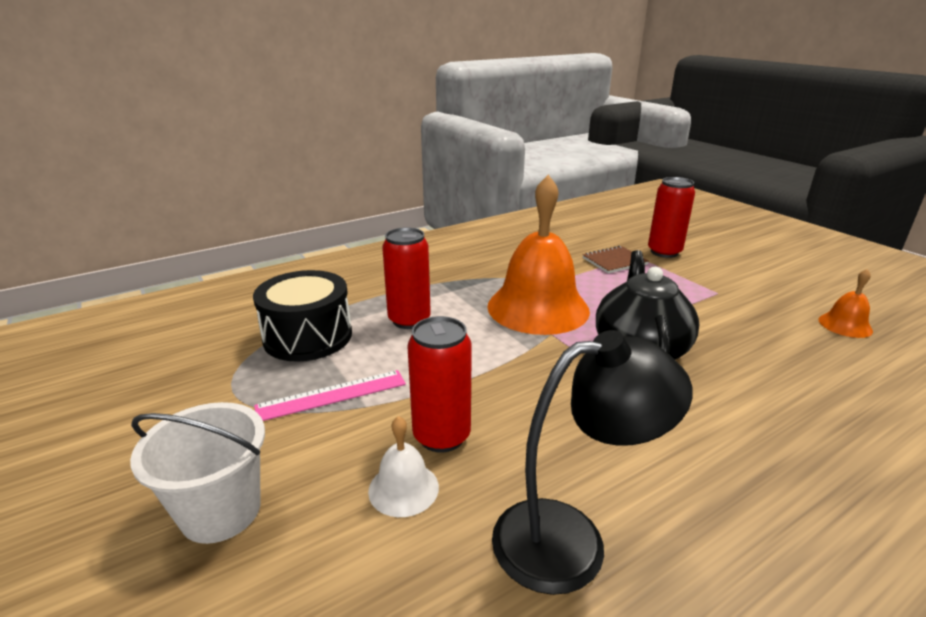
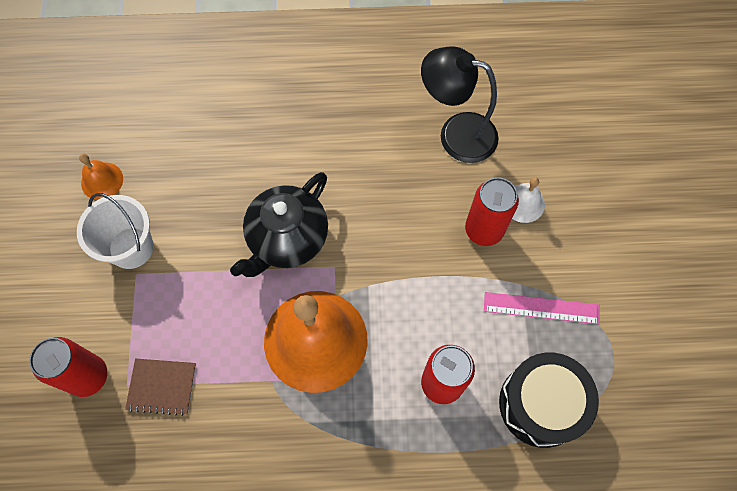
camera: 150 degrees left, 40 degrees up
(221, 511) = (626, 237): white bucket -> white bucket (131, 248)

